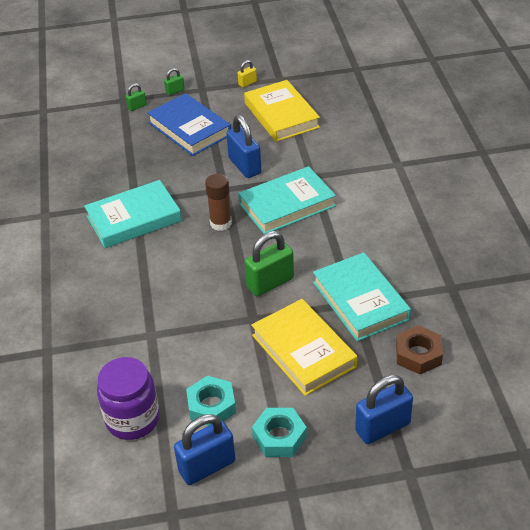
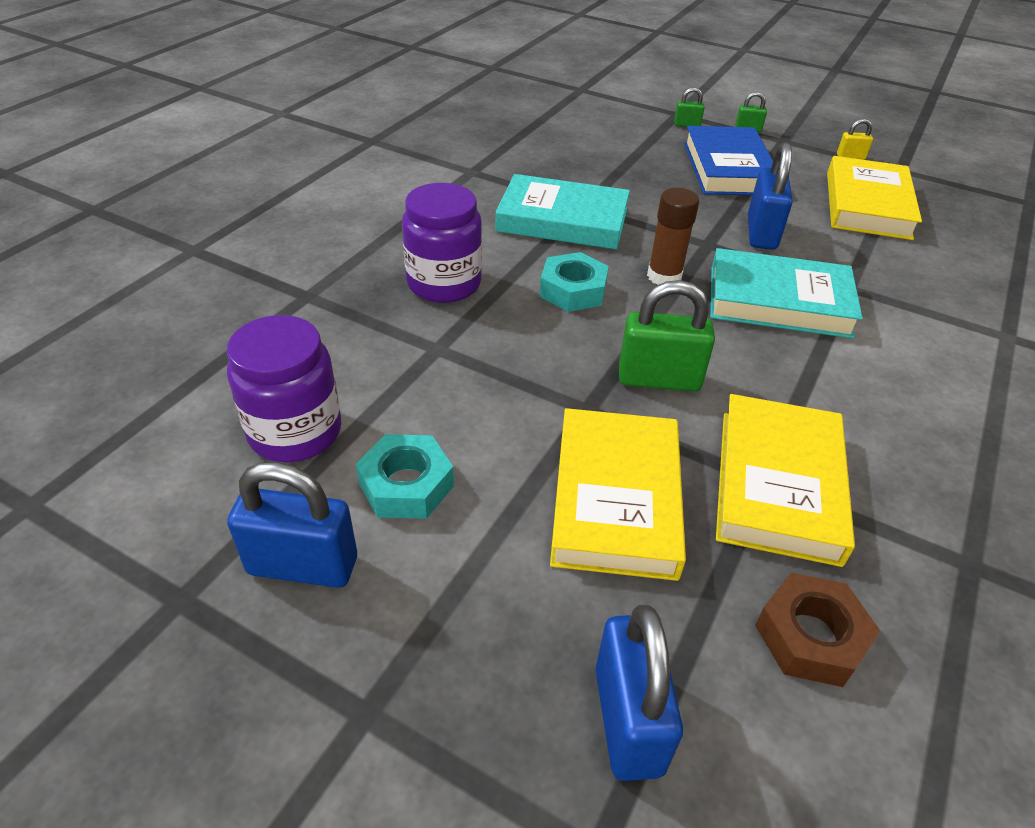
camera: 35 degrees right, 0 degrees up
(113, 297) = (444, 283): none -> purple jar
(279, 437) = (447, 601): turquoise nut -> turquoise nut (573, 290)
(360, 301) = (778, 484): turquoise book -> yellow book
(382, 427) = (628, 720): blue padlock -> blue padlock turned 75 degrees clockwise

